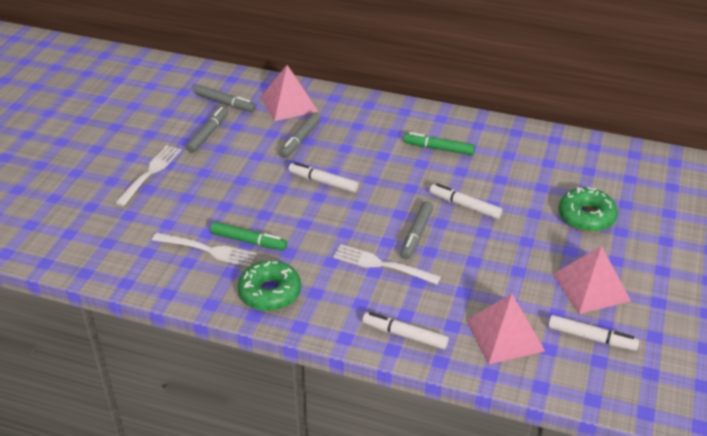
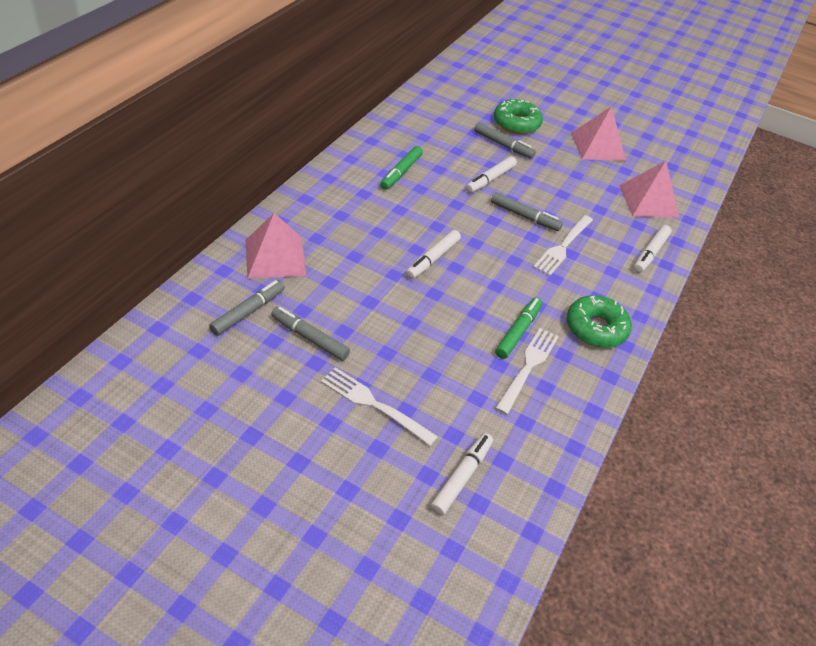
camera: 85 degrees left, 5 degrees up
(300, 140) = (351, 261): grey marker -> grey marker (503, 145)
(591, 338) = (650, 162): white marker -> white marker (461, 477)

